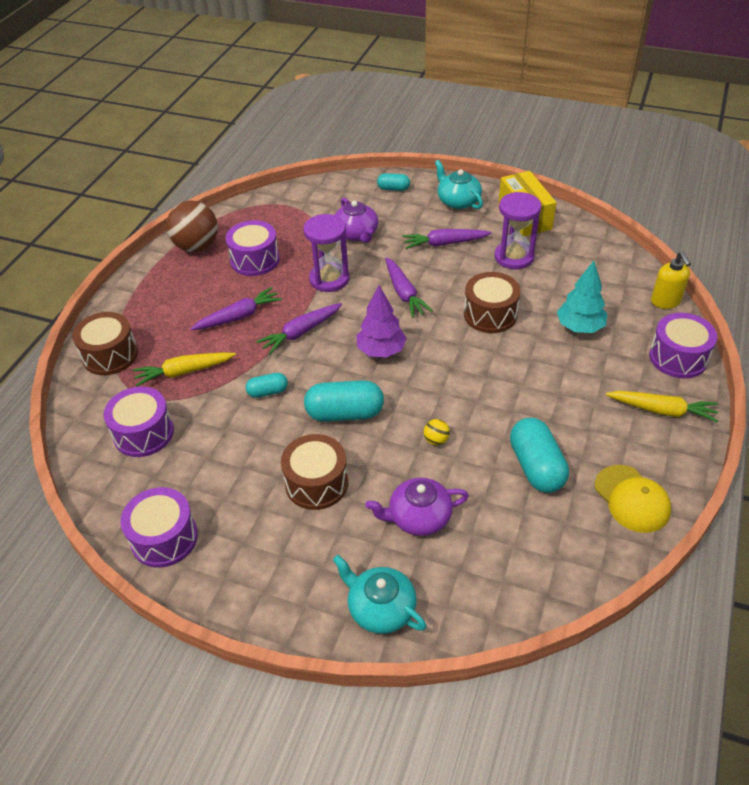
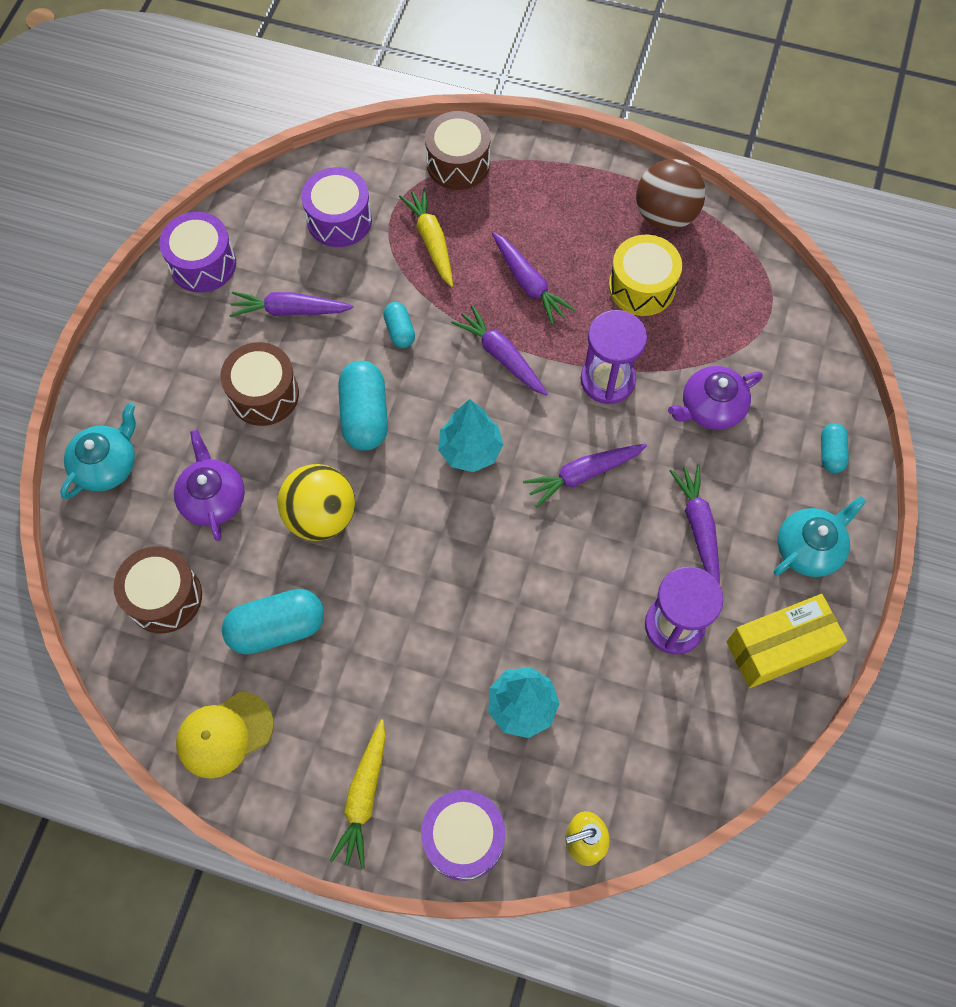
camera: 85 degrees right, 20 degrees up
(232, 466) = (290, 310): none -> purple carrot
(255, 260) = (642, 287): purple drum -> yellow drum
(381, 351) = (470, 450): purple tree -> turquoise tree
(436, 440) = (321, 516): yellow ball -> yellow ball, size x2.41
(490, 314) = (544, 586): brown drum -> brown drum (164, 597)

